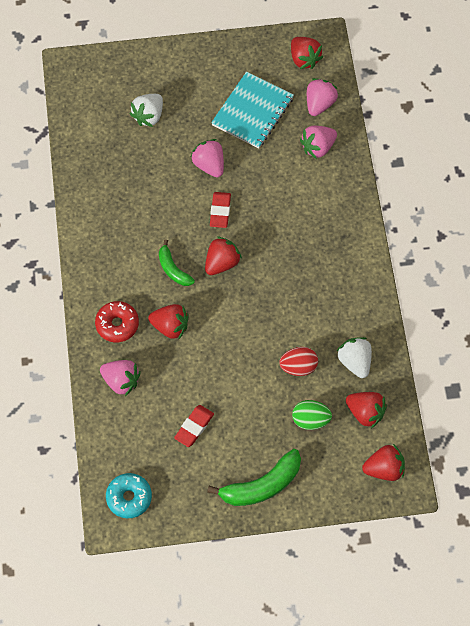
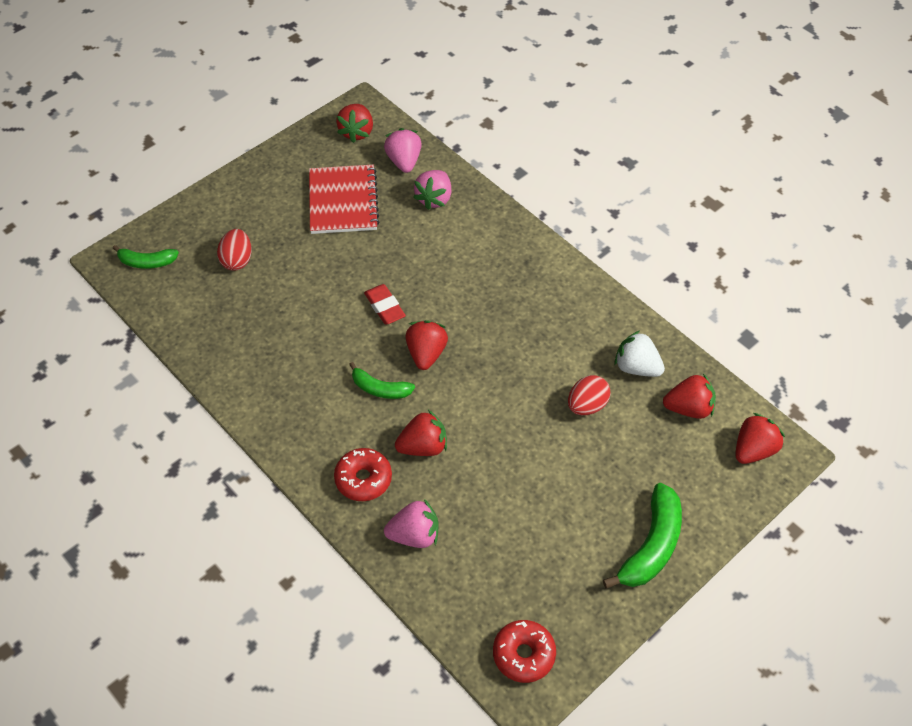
camera: 35 degrees left, 10 degrees down
(89, 82) = (147, 262): none -> green banana
(129, 498) = (523, 654): turquoise donut -> red donut
(148, 116) = (237, 260): white strawberry -> red egg
(194, 427) = (532, 532): red eraser -> none
(209, 165) = (338, 271): pink strawberry -> none
(252, 111) = (343, 201): turquoise notebook -> red notebook
(304, 59) = (357, 132): red strawberry -> red strawberry turned 75 degrees clockwise
(310, 420) = (643, 448): green egg -> none

